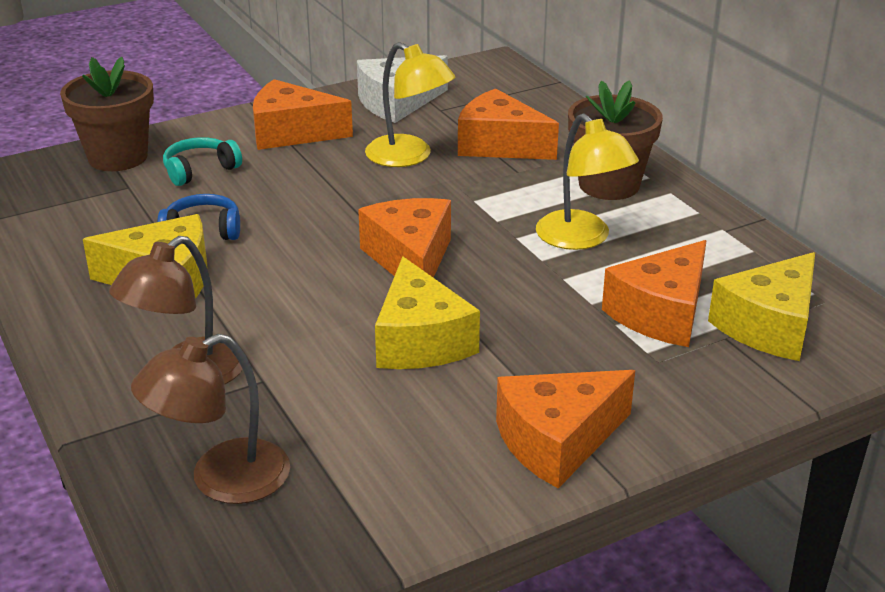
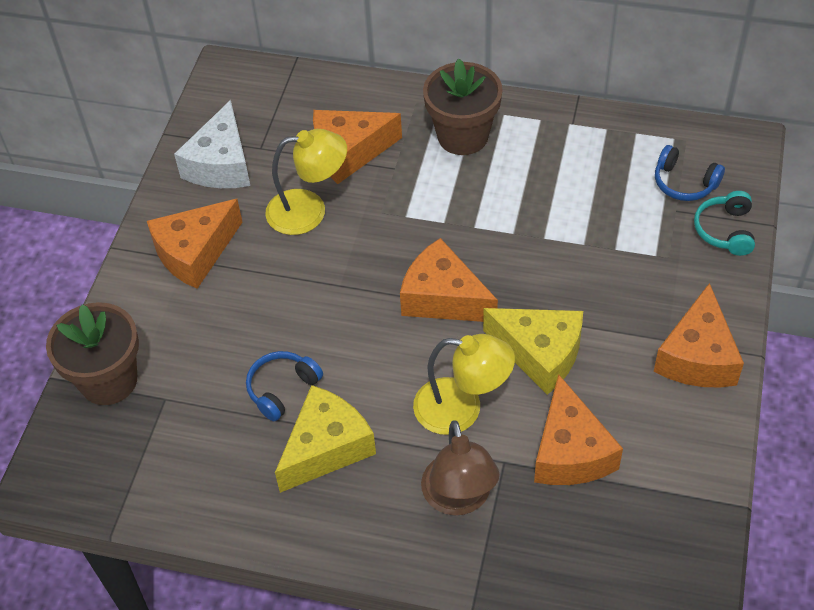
camera: 45 degrees left, 20 degrees up
(200, 170) = (189, 341): turquoise headphones -> turquoise headphones (725, 230)
(221, 480) = (588, 542): brown lamp -> none
(581, 239) = (510, 196): yellow lamp -> yellow lamp (462, 409)
(661, 313) = (626, 220): orange cheese -> orange cheese (570, 451)
(769, 326) = (684, 183): yellow cheese -> blue headphones

